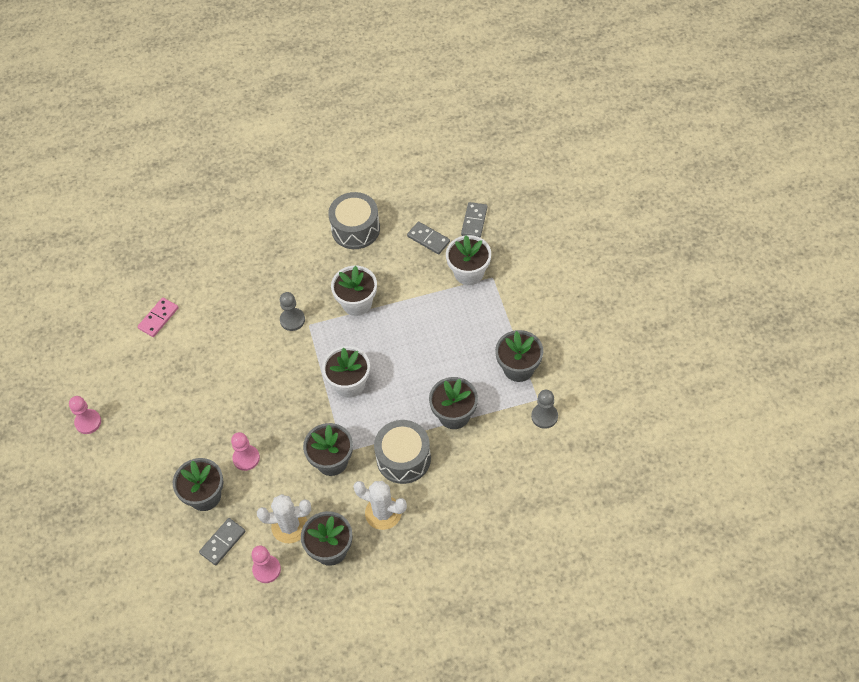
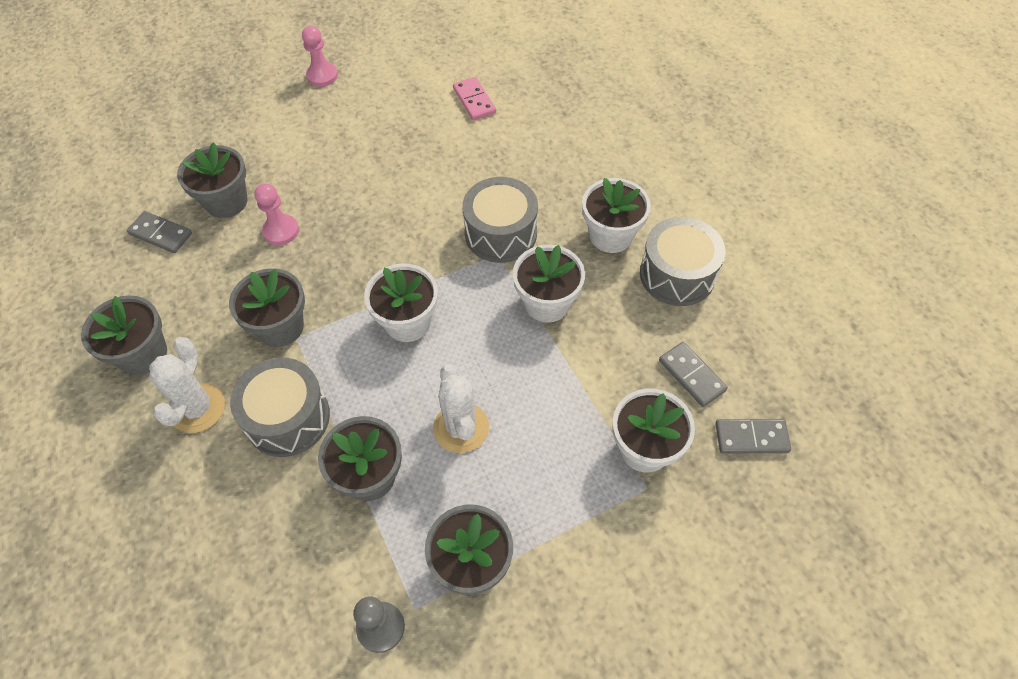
camera: 75 degrees right, 0 degrees up
(158, 318) = (474, 101): pink domino -> pink domino turned 45 degrees clockwise
(266, 569) = (119, 288): pink pawn -> none
(289, 526) = (180, 299): white cactus -> white cactus (461, 428)
(292, 320) = (501, 233): grey pawn -> grey drum
(314, 257) = (611, 235): none -> white flower pot
(428, 239) = (692, 375): grey domino -> grey domino turned 60 degrees counterclockwise

